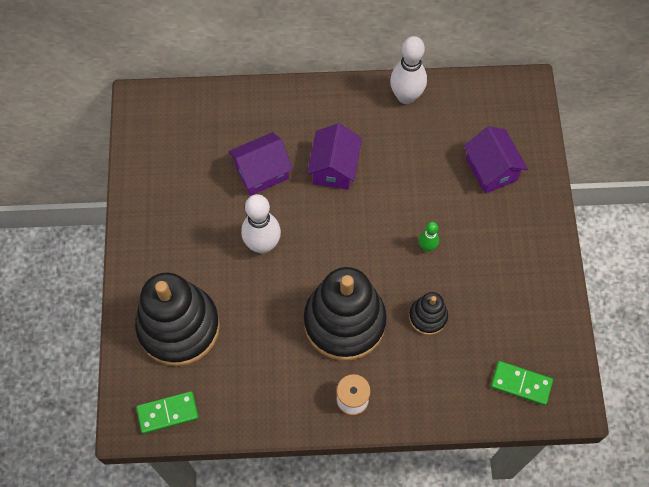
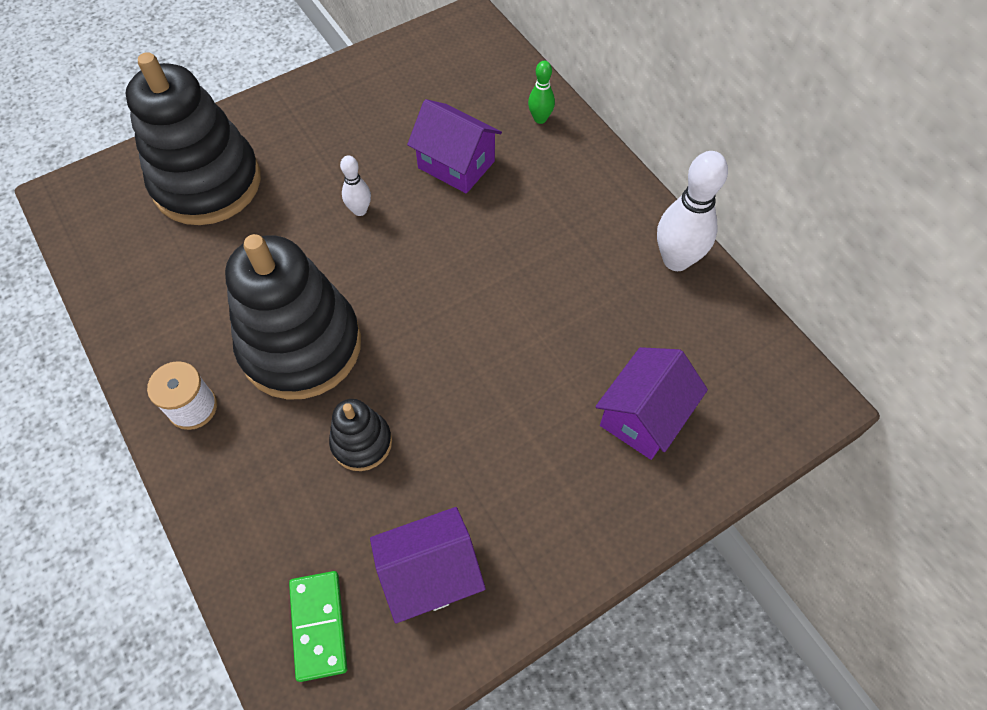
camera: 60 degrees right, 5 degrees down
(168, 413) = (92, 224): green domino -> none
(262, 244) = (360, 210): white bowling pin -> white bowling pin, size x0.53
(334, 168) = (513, 232): purple house -> purple house (430, 574)
(427, 247) = (468, 391): green bowling pin -> green bowling pin (540, 119)

